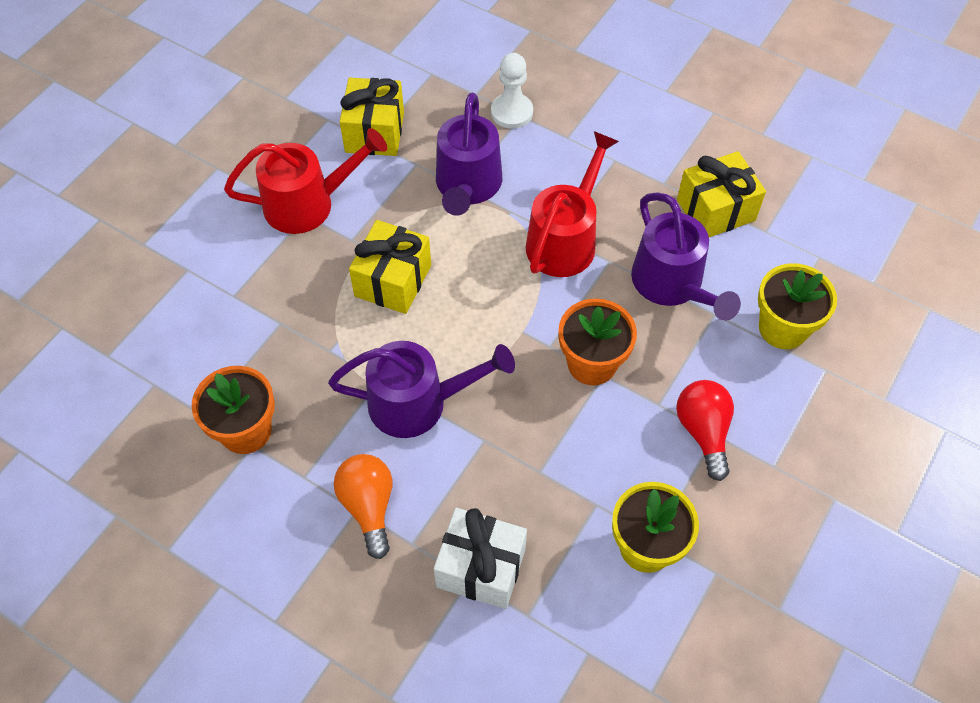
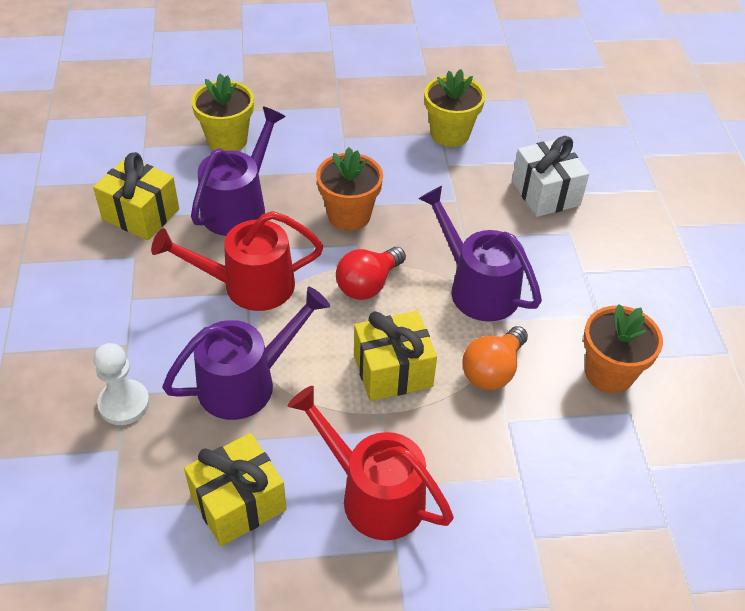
camera: 130 degrees left, 10 degrees down
(368, 506) = (574, 267): orange light bulb -> orange light bulb (492, 370)
(703, 431) = (346, 143): red light bulb -> red light bulb (368, 284)

